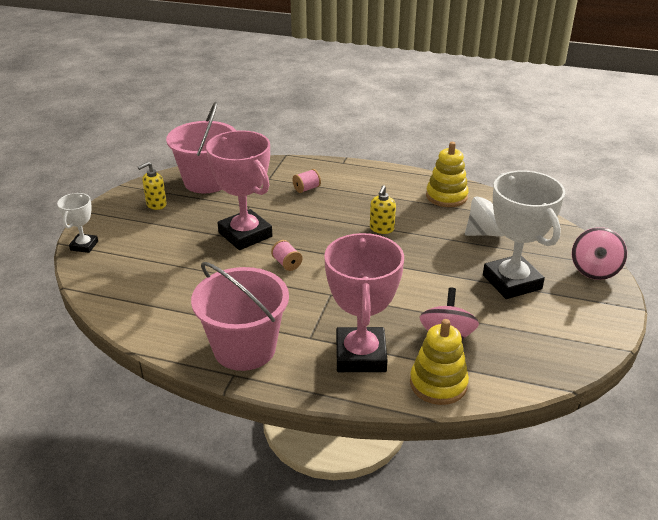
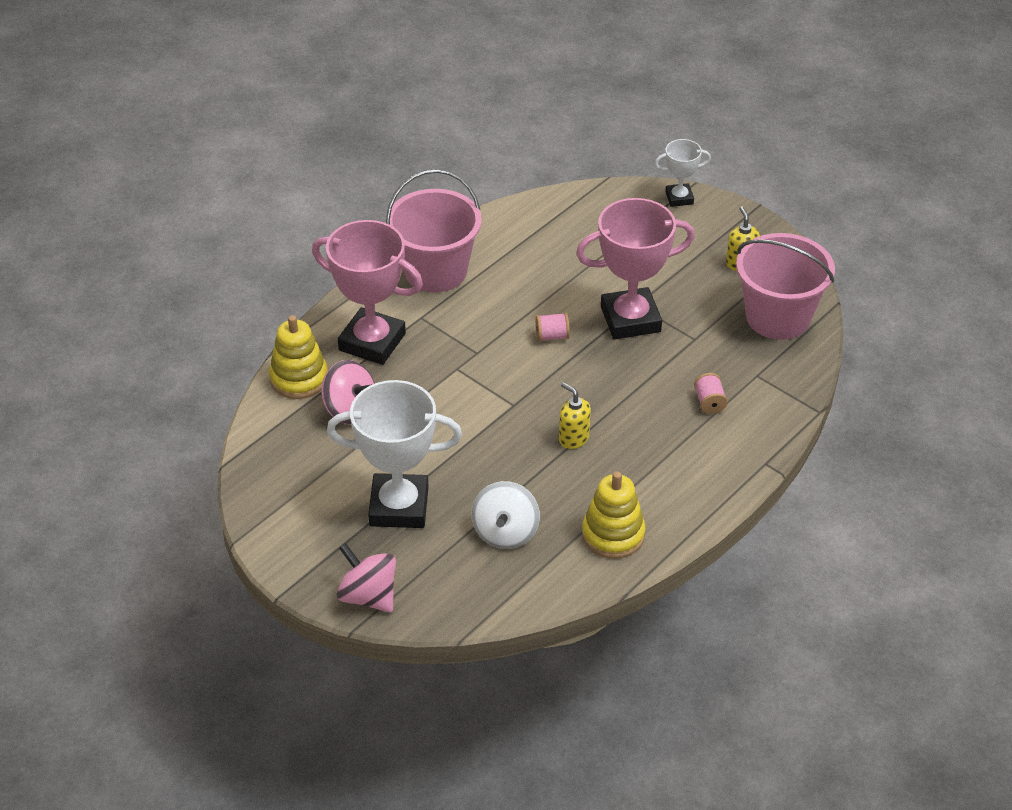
camera: 115 degrees right, 10 degrees up
(84, 246) = (679, 198): white trophy -> white trophy turned 45 degrees counterclockwise

